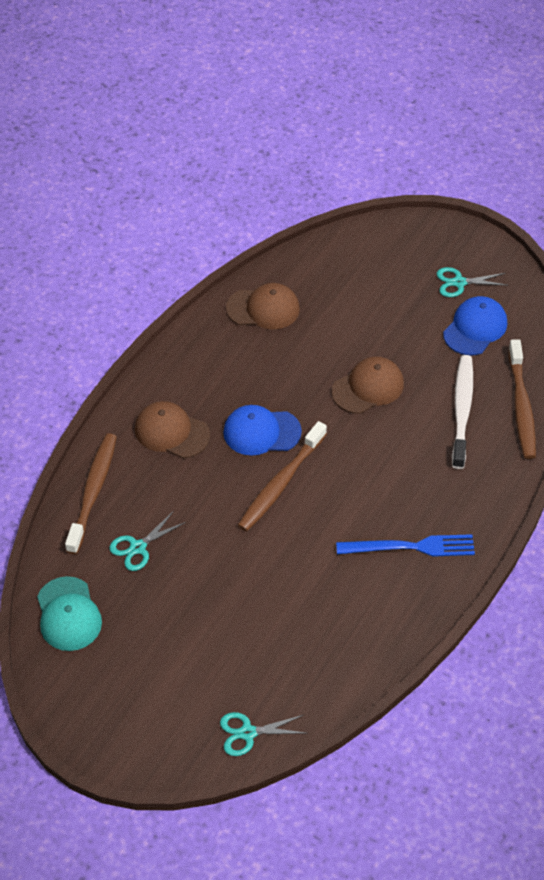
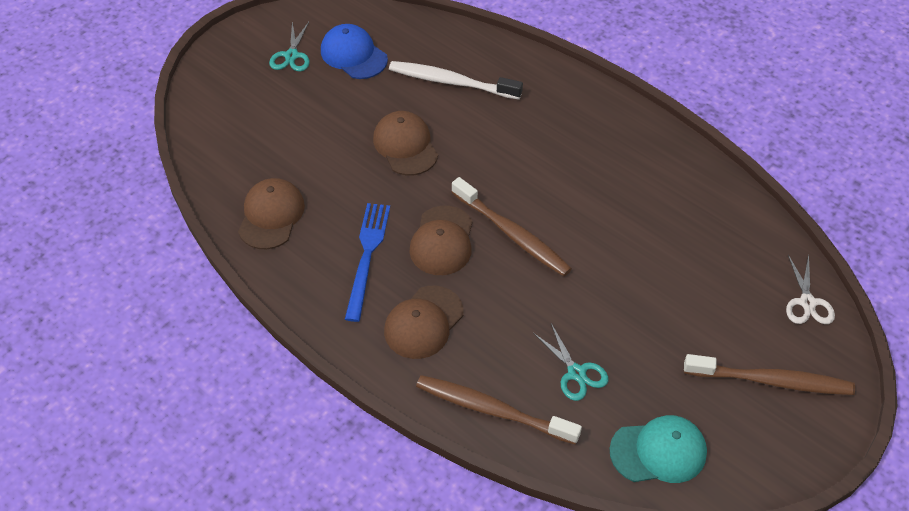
camera: 80 degrees left, 0 degrees up
(248, 733) = (807, 302): turquoise scissors -> white scissors
(261, 432) = (442, 241): blue cap -> brown cap
(411, 547) = (604, 145): blue fork -> blue fork (367, 256)
(521, 406) = (456, 41): brown toothbrush -> brown toothbrush (771, 381)

